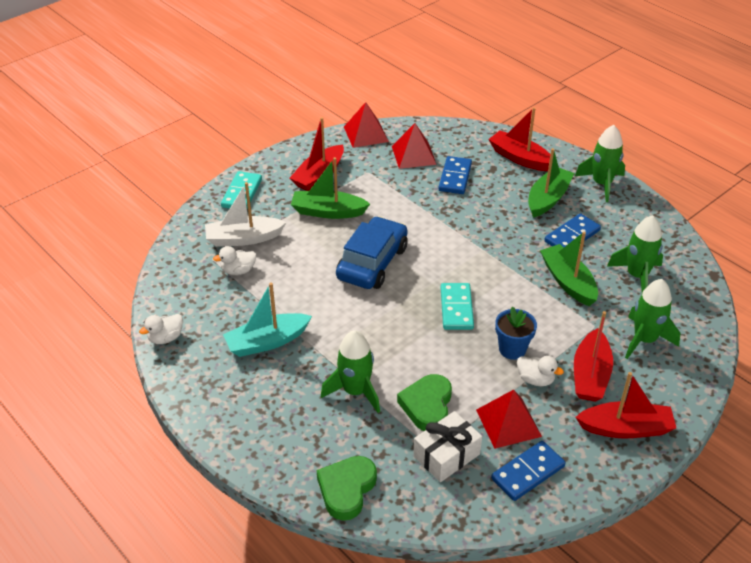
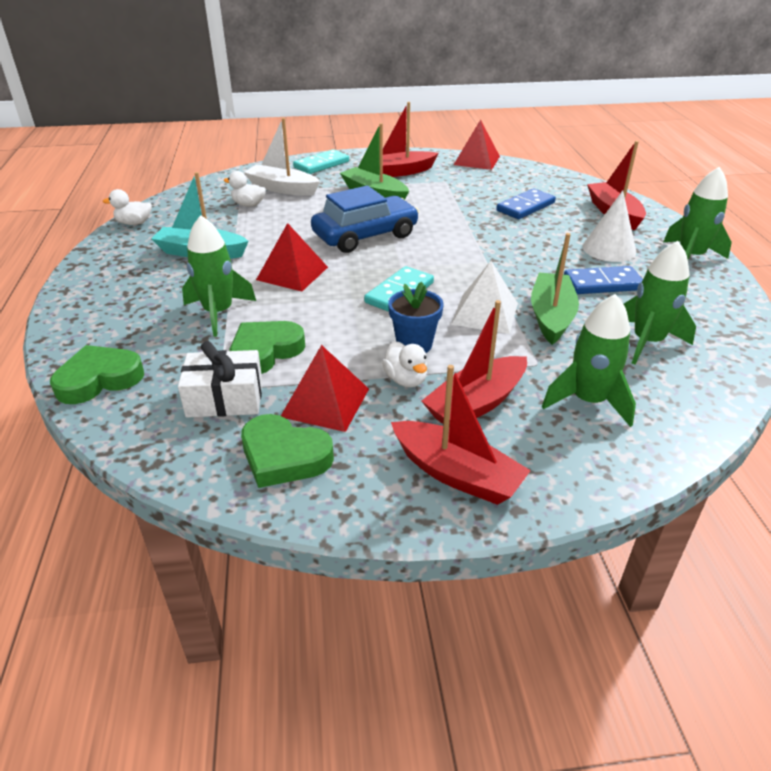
camera: 35 degrees right, 5 degrees down
(413, 155) = (503, 183): red pyramid -> red pyramid (292, 273)
(527, 299) = (485, 313): none -> white pyramid
(527, 472) = (284, 456): blue domino -> green heart
(548, 199) = (609, 249): green boat -> white cone

